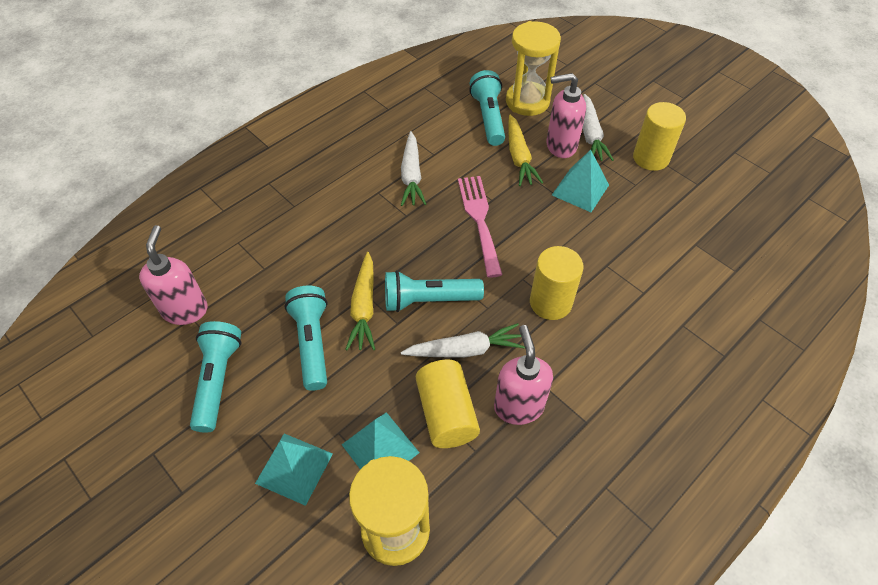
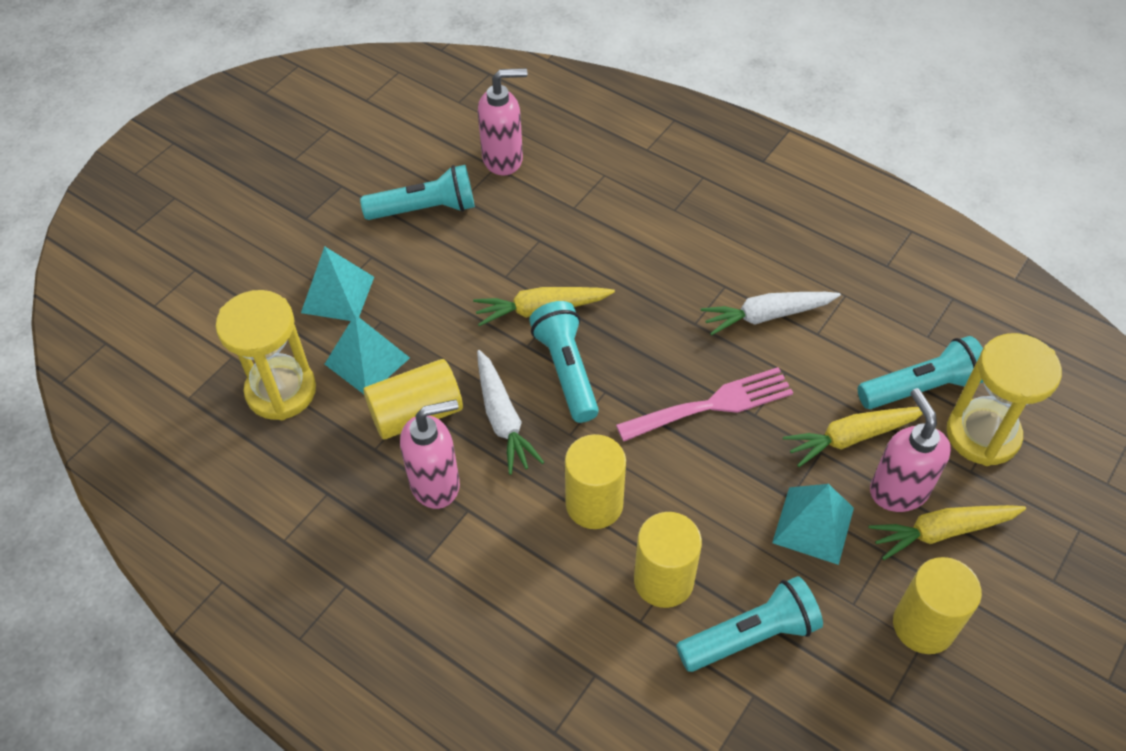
camera: 80 degrees right, 0 degrees up
(312, 342) = (484, 273): turquoise flashlight -> turquoise flashlight (751, 635)
(591, 135) = (942, 532): white carrot -> yellow carrot
(614, 274) = (663, 580): none -> yellow cylinder

